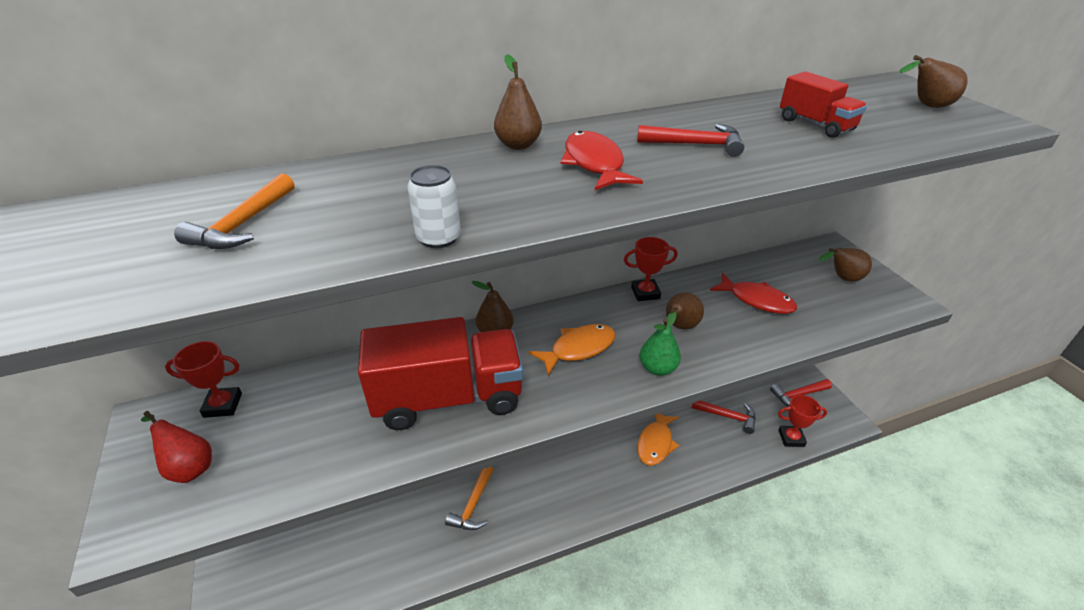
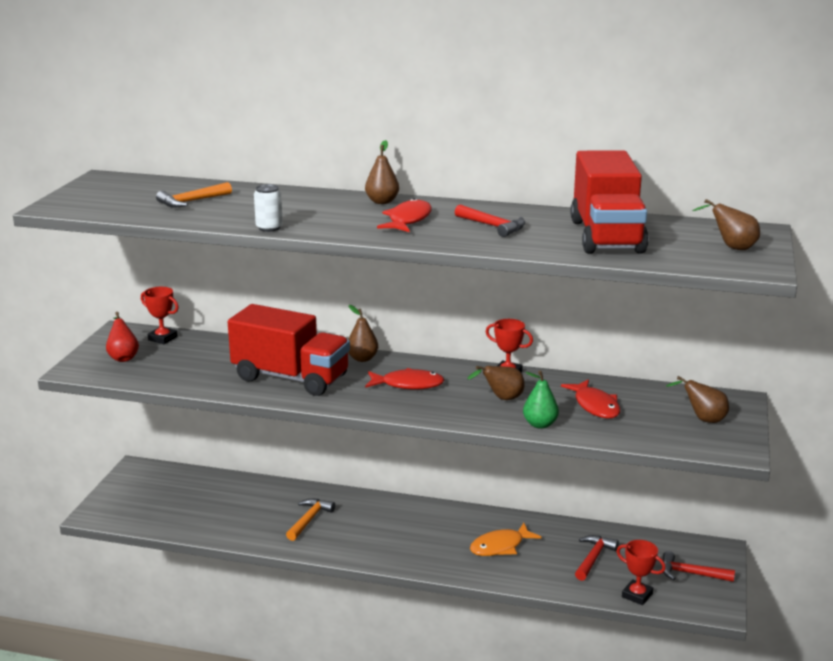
camera: 35 degrees right, 15 degrees down
(473, 505) = (309, 520): orange hammer -> orange hammer turned 150 degrees clockwise
(578, 349) = (408, 384): orange fish -> red fish
(657, 368) = (449, 412): green pear -> green pear (540, 424)
(727, 416) = (593, 558): red hammer -> red hammer turned 120 degrees counterclockwise
(815, 125) = (606, 236): red truck -> red truck, size x2.07

